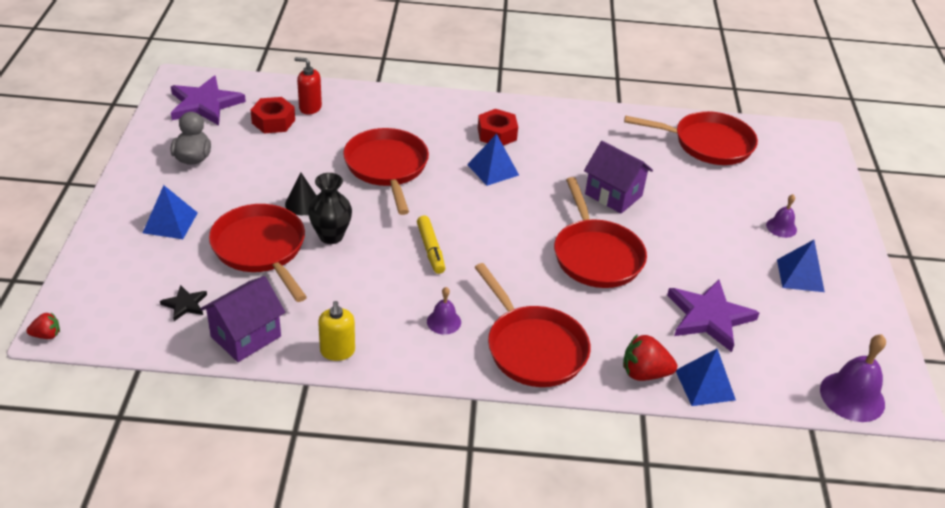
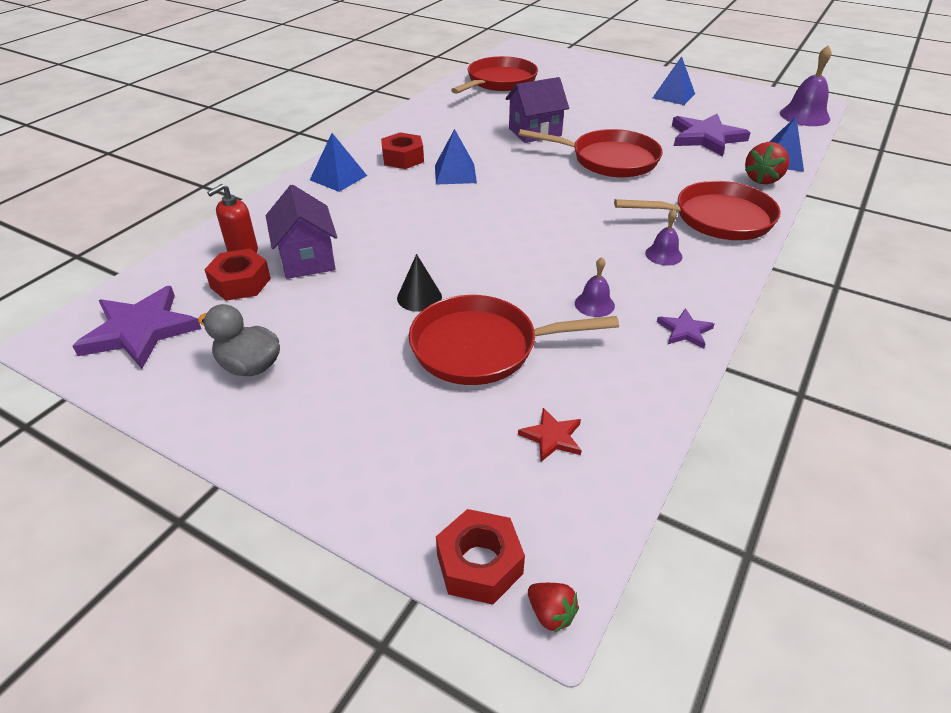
camera: 60 degrees left, 0 degrees up
(47, 335) = (551, 614): red strawberry -> red strawberry turned 120 degrees clockwise
(71, 299) = (479, 564): none -> red nut
(170, 222) = (373, 417): blue pyramid -> blue pyramid (338, 177)
(185, 304) = (552, 437): black star -> red star
(246, 336) = (635, 395): purple house -> purple house (307, 259)
(331, 236) = (491, 291): black vase -> none
(337, 351) = (685, 331): yellow soap dispenser -> purple star
(387, 167) = (401, 228): red pan -> none
(430, 249) = (552, 235): yellow marker -> none
(781, 227) = (617, 86): purple bell -> purple bell (594, 304)

